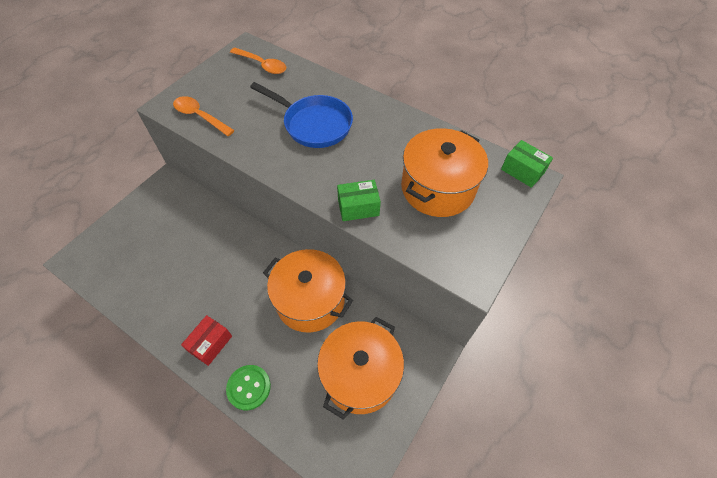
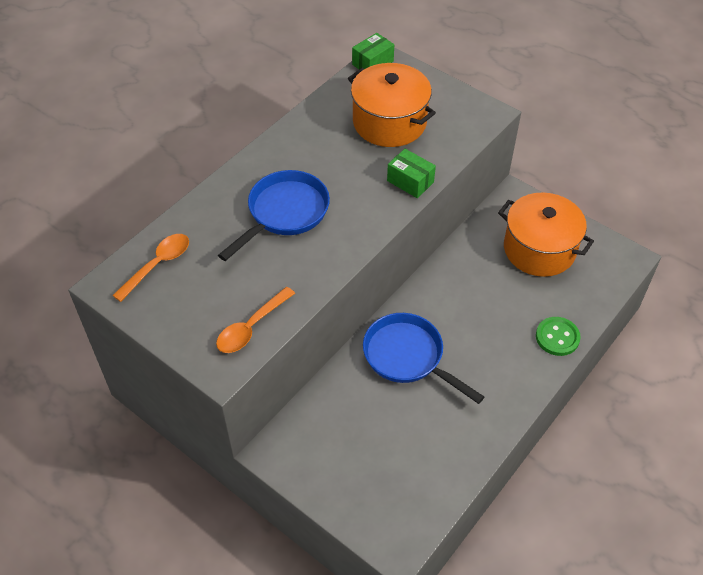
camera: 85 degrees left, 5 degrees down
(210, 344) = (513, 374): red box -> none
(236, 260) = (407, 357): none -> blue pan
(310, 300) = (461, 286): orange pot -> none
(358, 207) = (410, 181): green box -> green box turned 45 degrees counterclockwise

